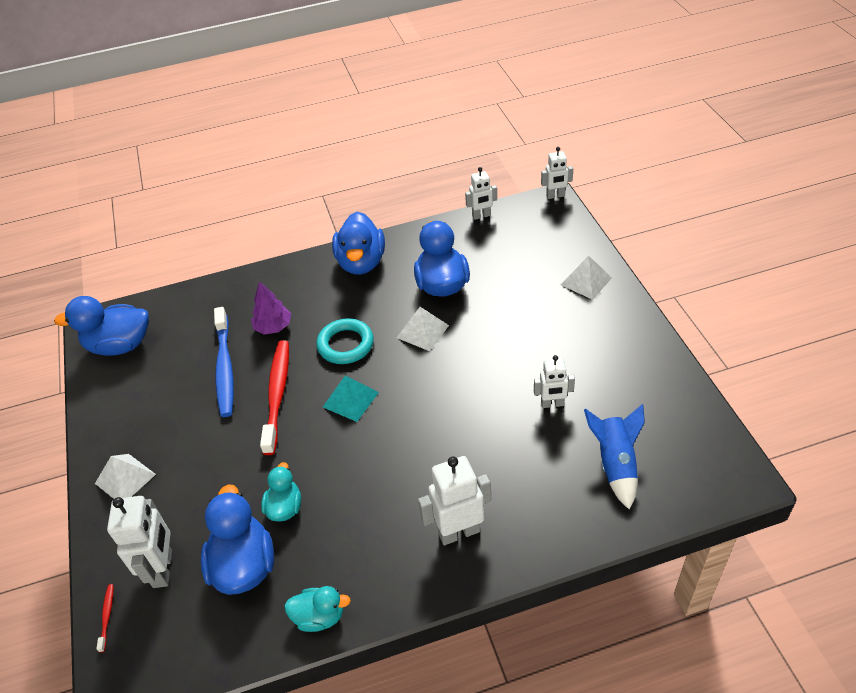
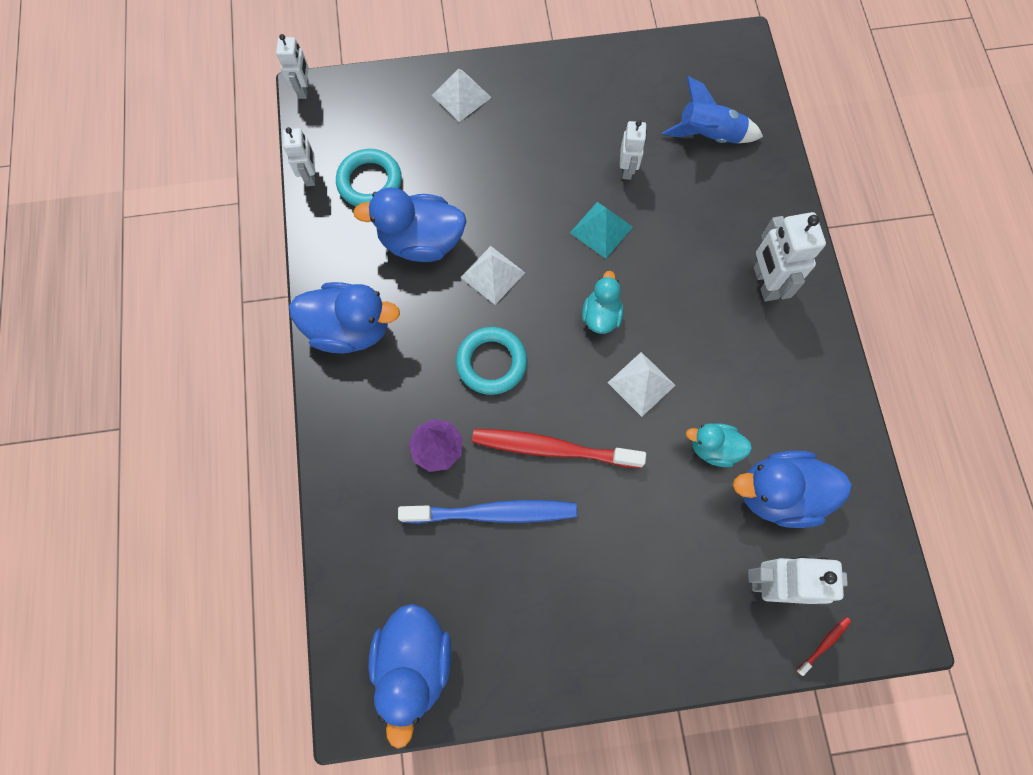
camera: 85 degrees left, 25 degrees up
(107, 616) = (824, 644): red toothbrush -> red toothbrush turned 135 degrees clockwise
(125, 479) = (646, 637): white pyramid -> white pyramid (641, 384)
(319, 616) = (842, 421): turquoise duck -> turquoise duck (601, 315)
(350, 399) = (578, 365): turquoise pyramid -> turquoise pyramid (601, 229)
(486, 246) = (370, 182): none -> turquoise ring

